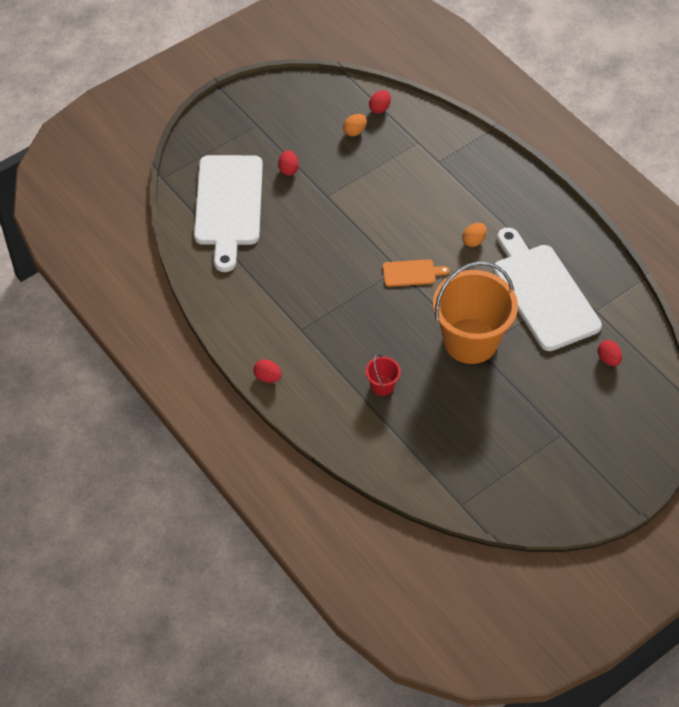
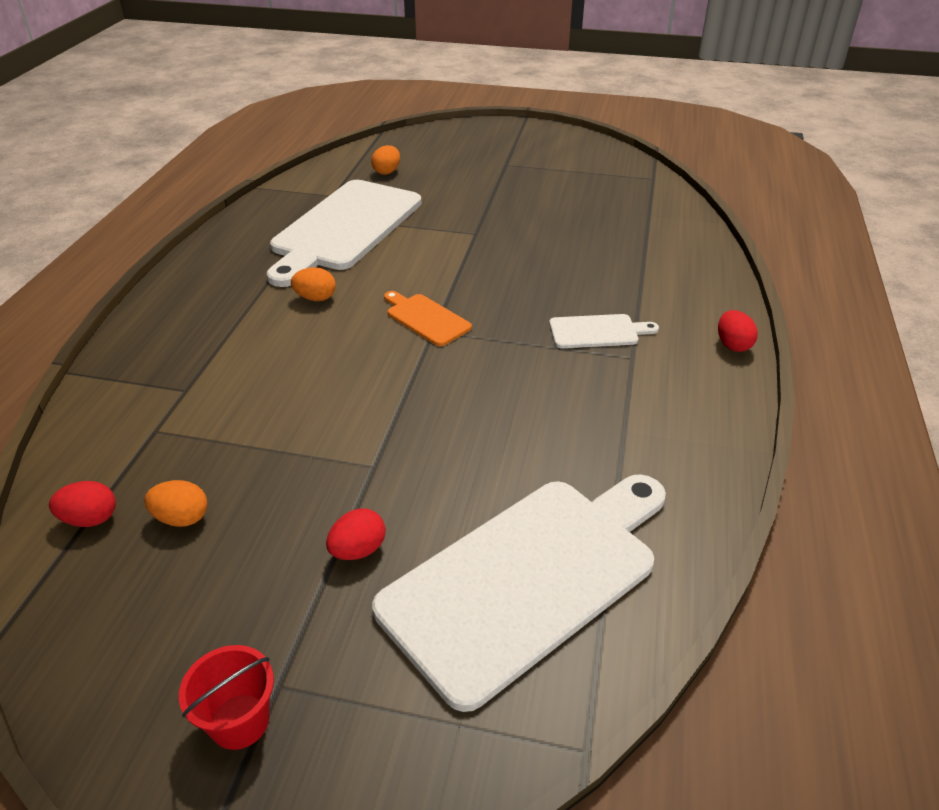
camera: 130 degrees left, 15 degrees down
(332, 332) = (597, 332): none -> white cutting board
(382, 386) = (608, 266): red bucket -> red bucket (239, 721)
(470, 341) = (470, 242): orange bucket -> none
(608, 359) = (387, 172): red egg -> orange egg

